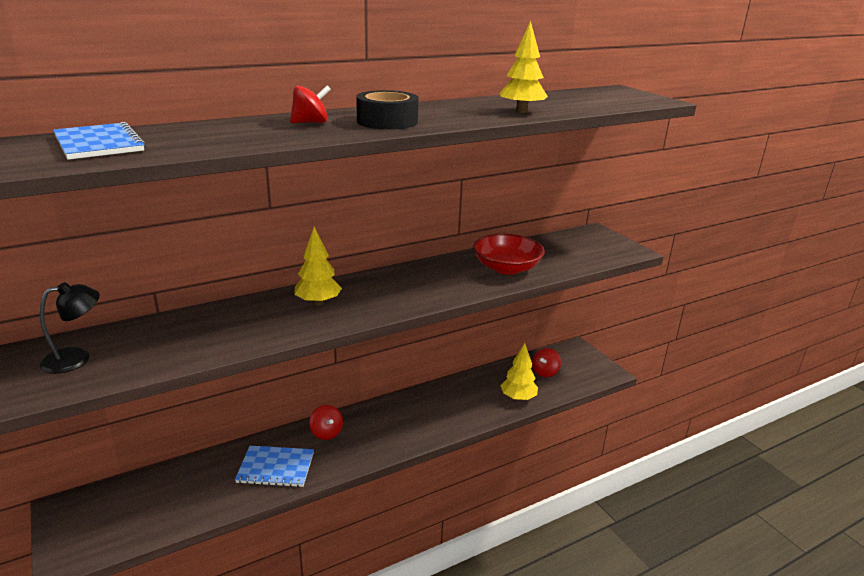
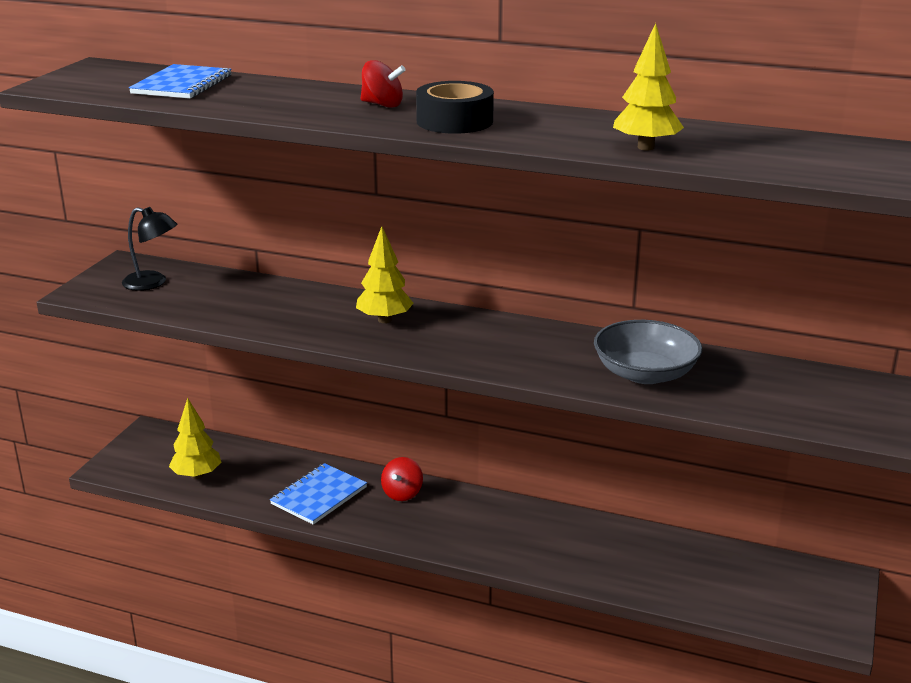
camera: 50 degrees right, 0 degrees up
(276, 468) = (319, 496): blue notebook -> blue notebook turned 75 degrees clockwise
(506, 268) = (645, 373): red bowl -> grey bowl
(518, 398) = (654, 583): yellow tree -> yellow tree (197, 475)
(545, 372) = (742, 579): red spinning top -> none

